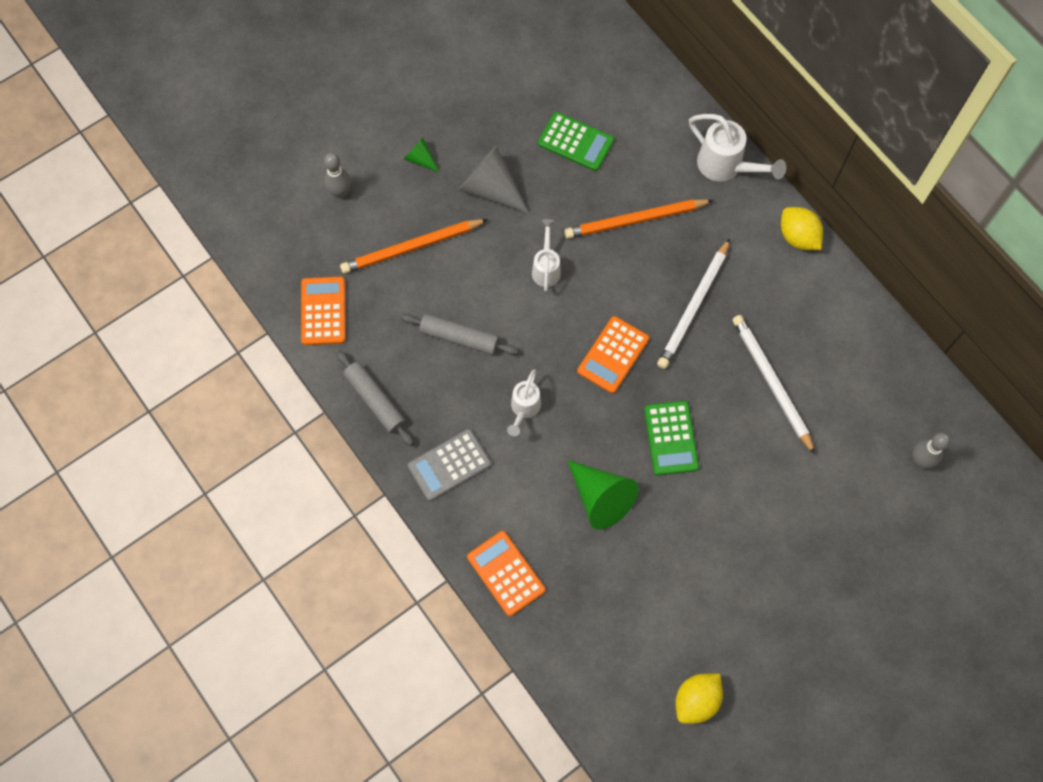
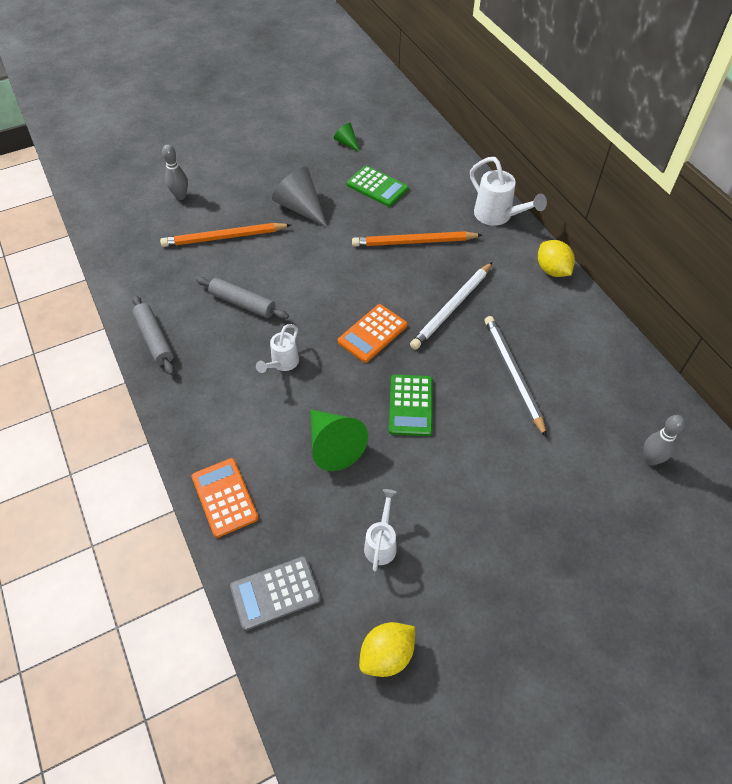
camera: 10 degrees right, 15 degrees down
(323, 311) = (136, 270): orange calculator -> none
(420, 159) = (251, 183): green cone -> green cone (347, 143)
(449, 465) = (202, 398): grey calculator -> grey calculator (275, 593)
(546, 268) = (331, 264): white watering can -> white watering can (381, 543)
(771, 383) = (512, 374): white pencil -> grey pencil

